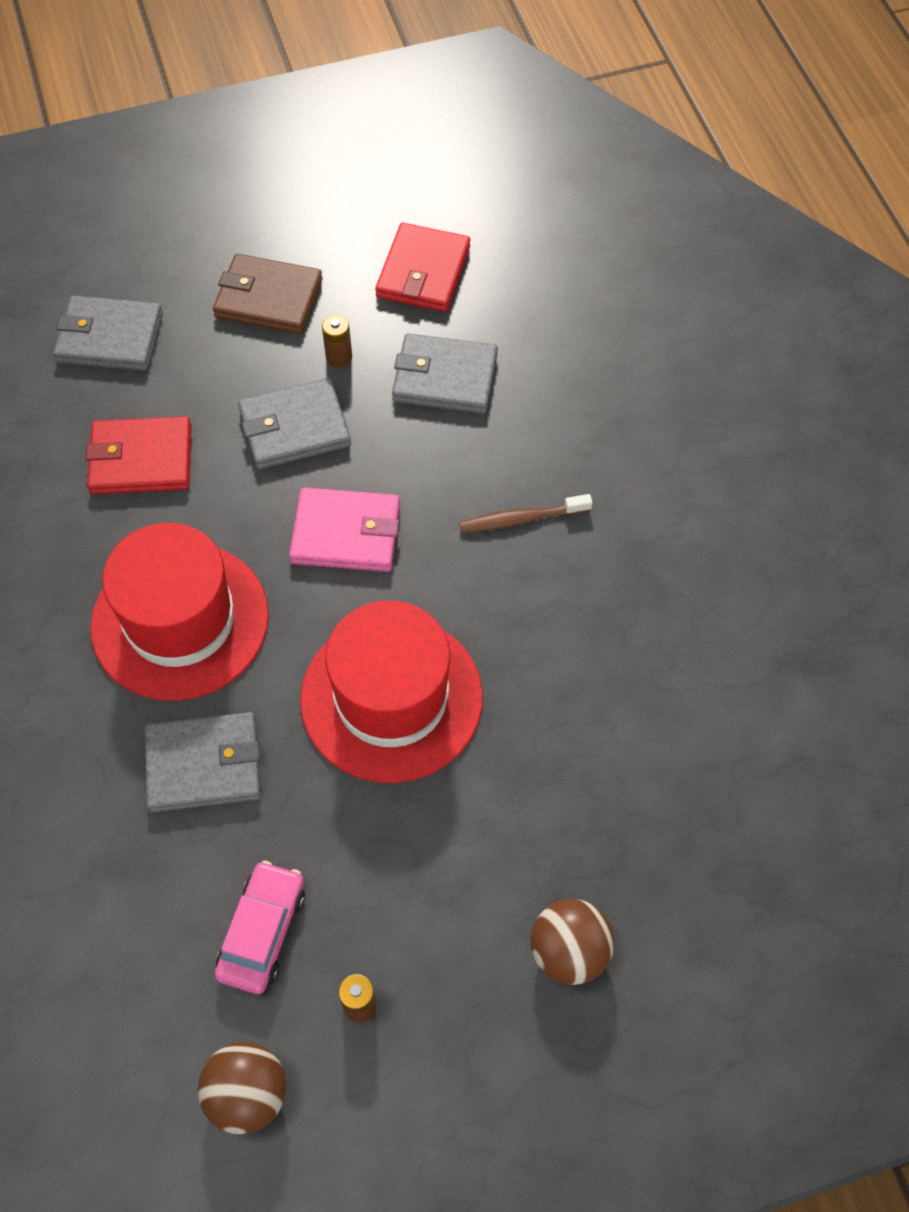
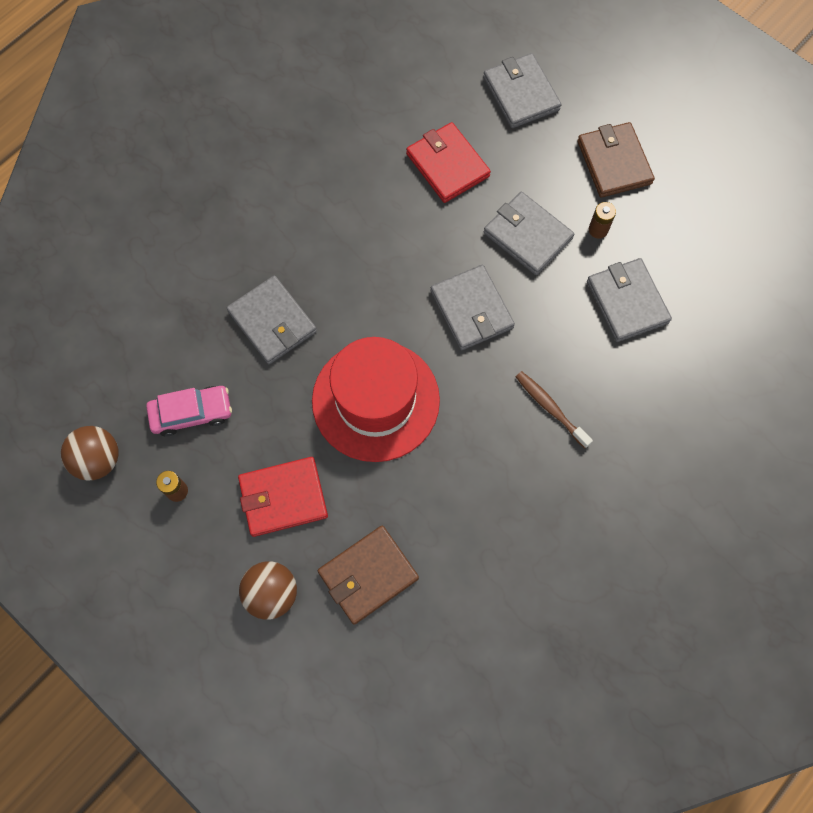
camera: 60 degrees right, 10 degrees up
(180, 620) = (354, 253): red hat -> none
(346, 533) = (471, 309): pink wallet -> grey wallet
(423, 272) = (703, 241): red wallet -> red wallet (283, 497)
(609, 823) = (368, 575): none -> brown wallet

